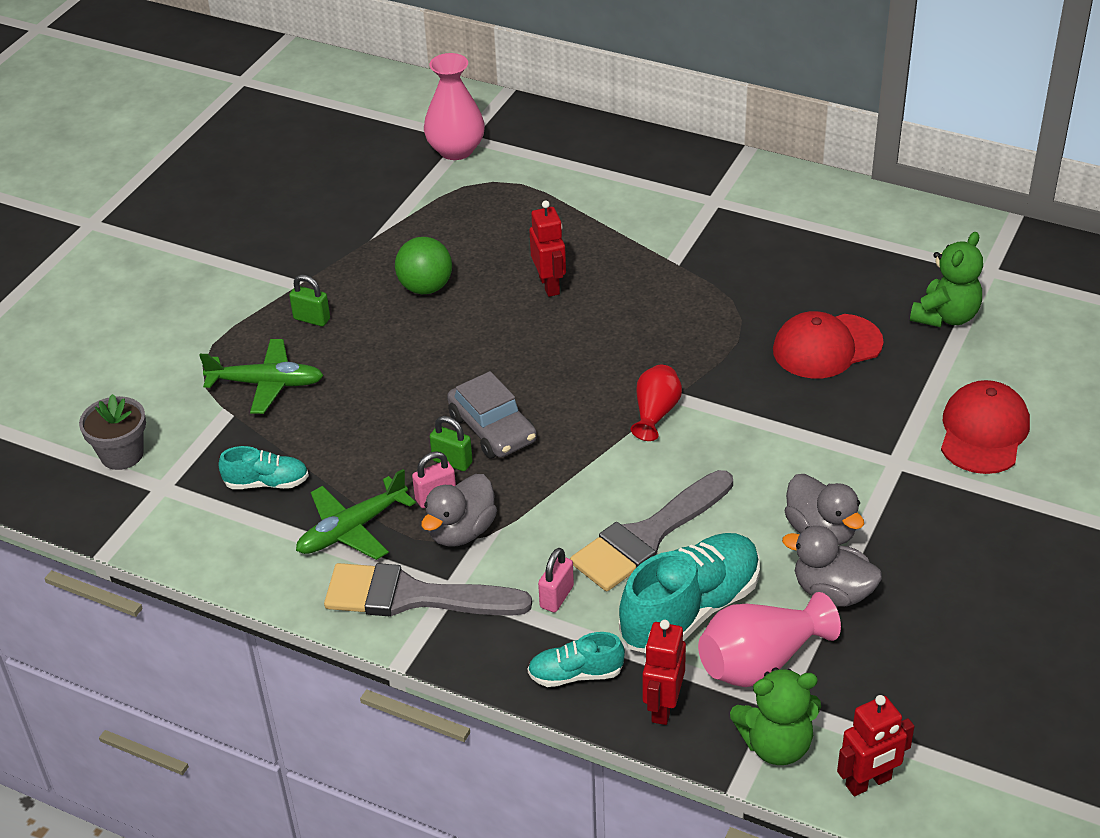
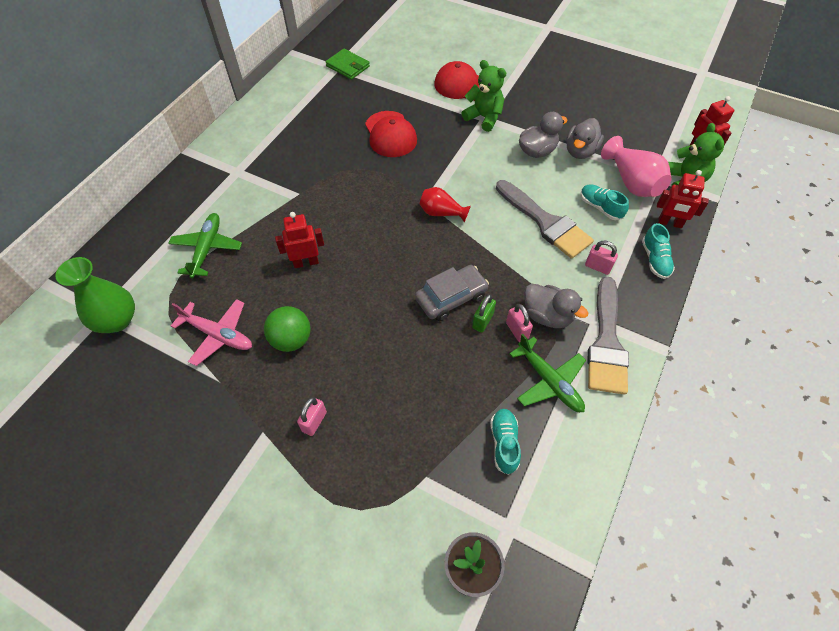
camera: 90 degrees left, 15 degrees up
(266, 384) = (390, 453): green plane -> green plane (207, 249)
(312, 319) = (314, 422): green padlock -> pink padlock
(434, 228) = (218, 334): none -> pink plane
(456, 150) = (117, 320): pink vase -> green vase
(690, 610) = (600, 207): turquoise shoe -> turquoise shoe, size x0.52
(945, 316) = (372, 87): green teddy bear -> green teddy bear (484, 117)
(996, 283) = (347, 66): none -> green wallet

